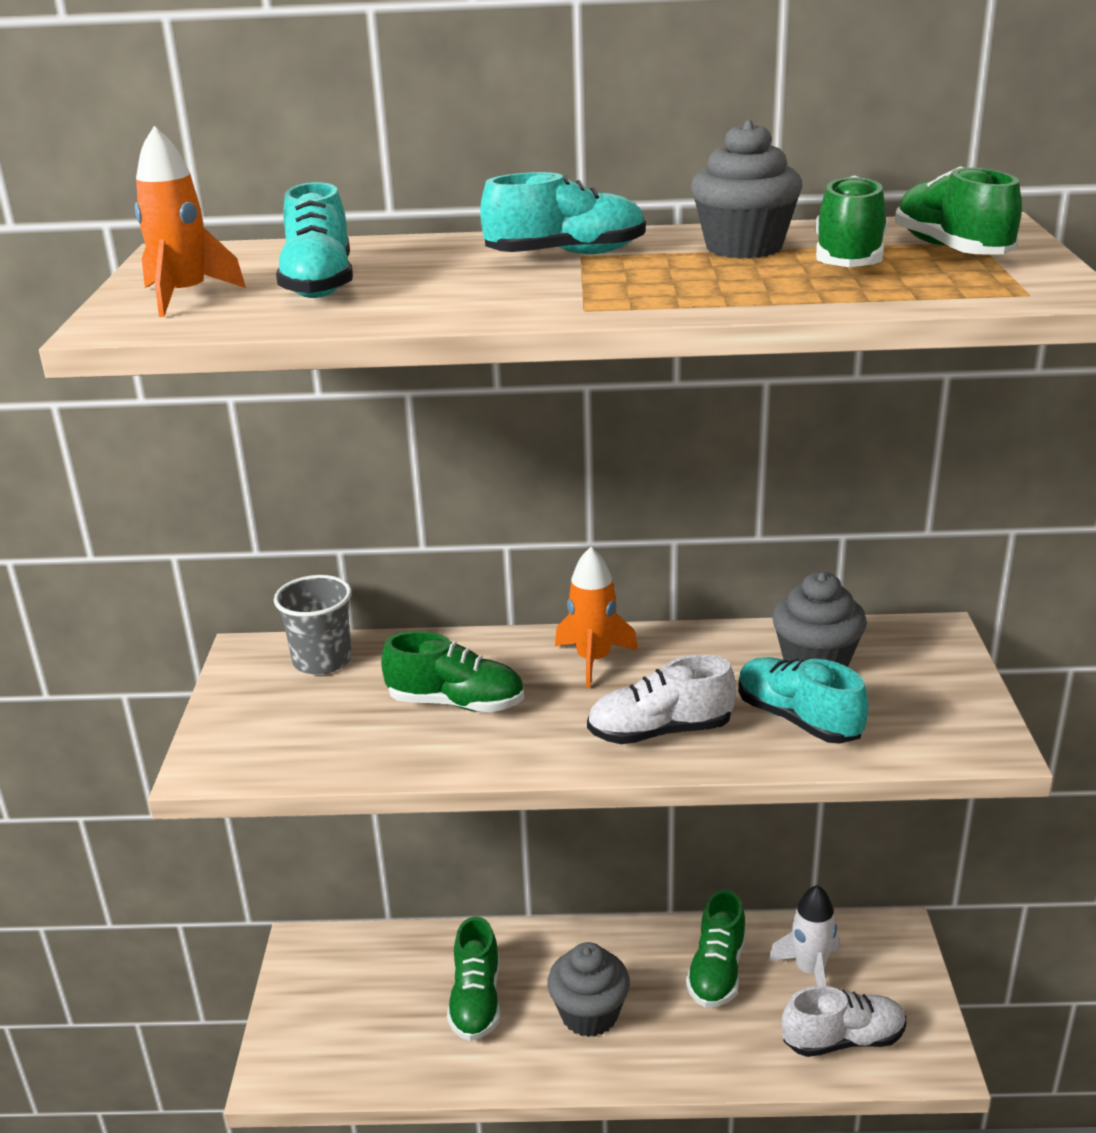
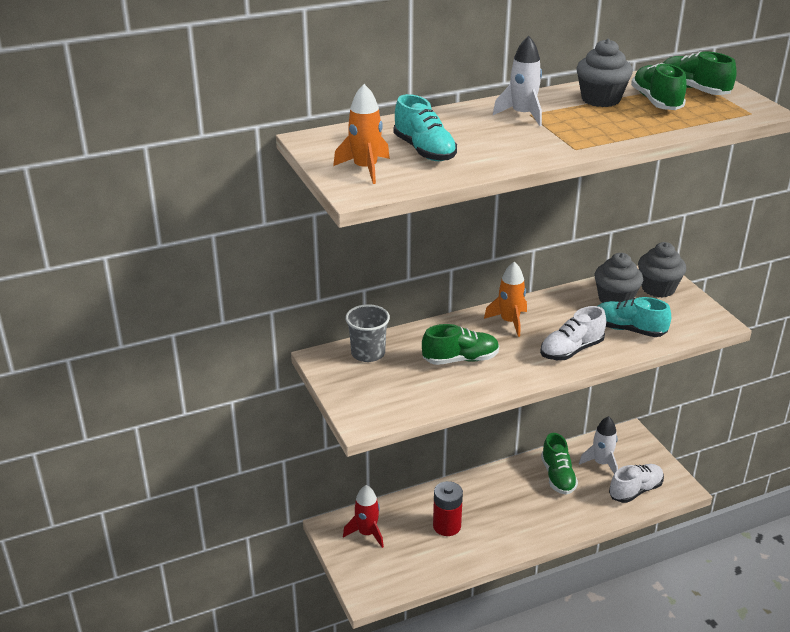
camera: 25 degrees left, 5 degrees up
(347, 973) = (367, 533): none -> red rocket
(476, 1000) = (447, 526): green shoe -> red battery
(566, 255) = (522, 115): turquoise shoe -> white rocket
(589, 1014) = (509, 515): grey cupcake -> grey cupcake (658, 288)

